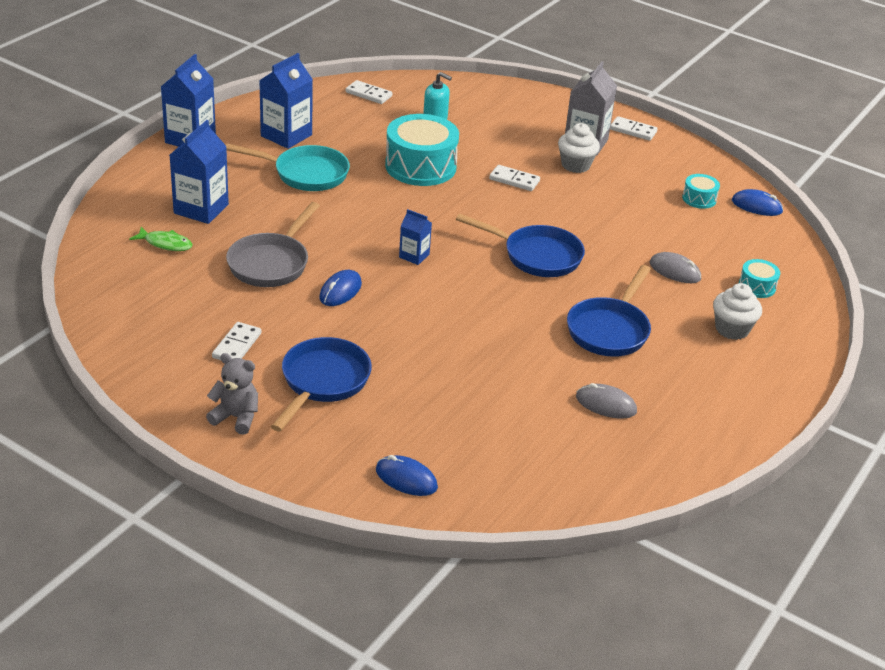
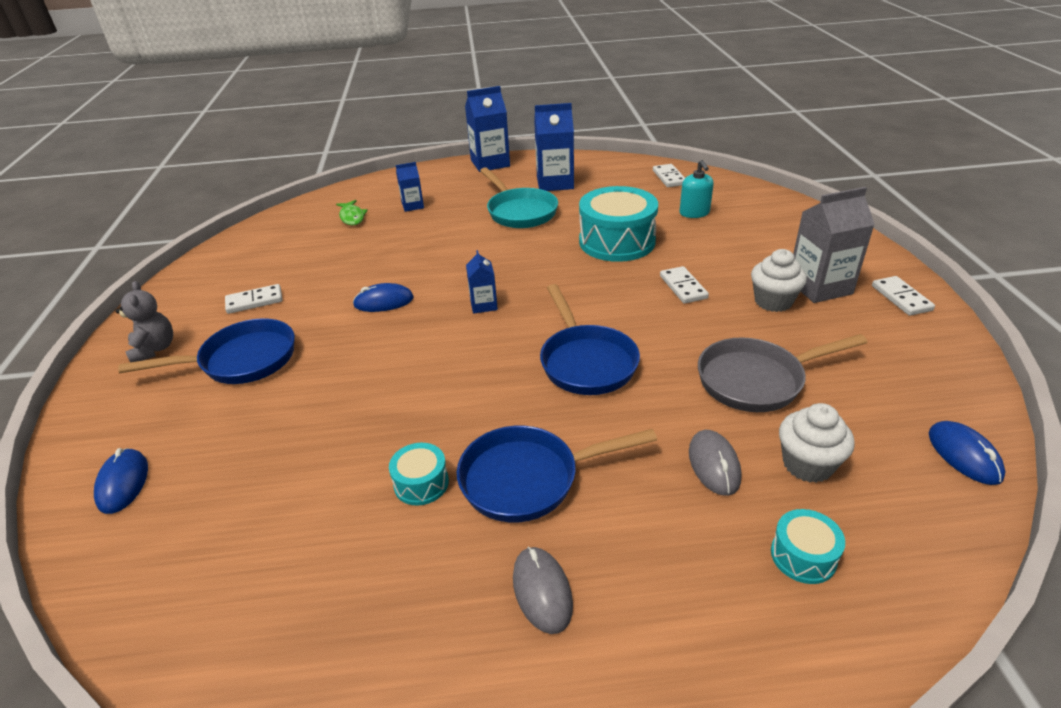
camera: 55 degrees right, 0 degrees up
(201, 209) = (412, 206): blue carton -> blue carton, size x0.55
(271, 263) = (382, 259): grey pan -> grey pan (757, 380)
(606, 404) = (380, 557): grey mouse -> grey mouse (542, 591)
(699, 199) = (882, 403): turquoise drum -> turquoise drum (421, 483)
(732, 329) = (674, 586): white cupcake -> white cupcake (807, 464)

